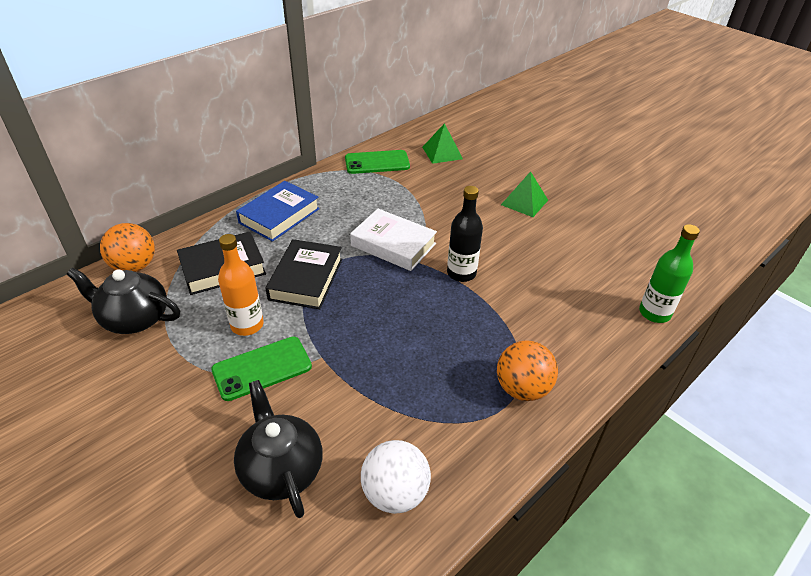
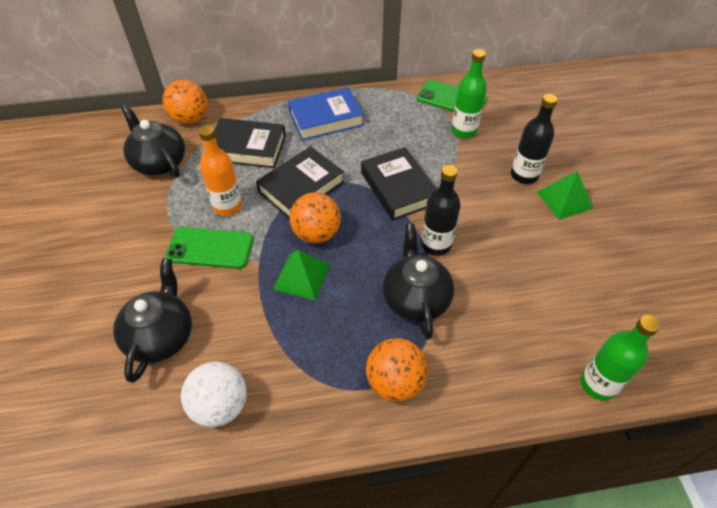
camera: 35 degrees right, 10 degrees up
(355, 310) = (316, 234): none -> orange ball
(393, 244) = (398, 188): white book -> black book
(408, 182) = (463, 131): none -> green bottle
(442, 153) = (524, 112): green pyramid -> green pyramid (301, 276)
(481, 197) = (524, 175): none -> black bottle
(482, 320) = (415, 299): none -> black teapot

